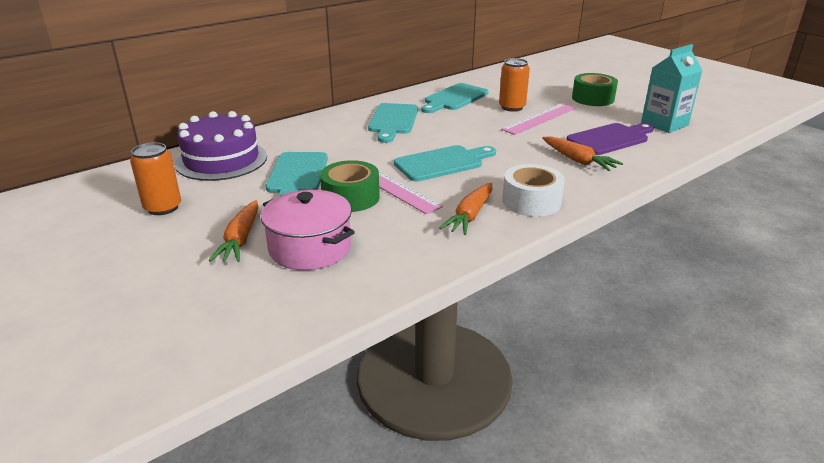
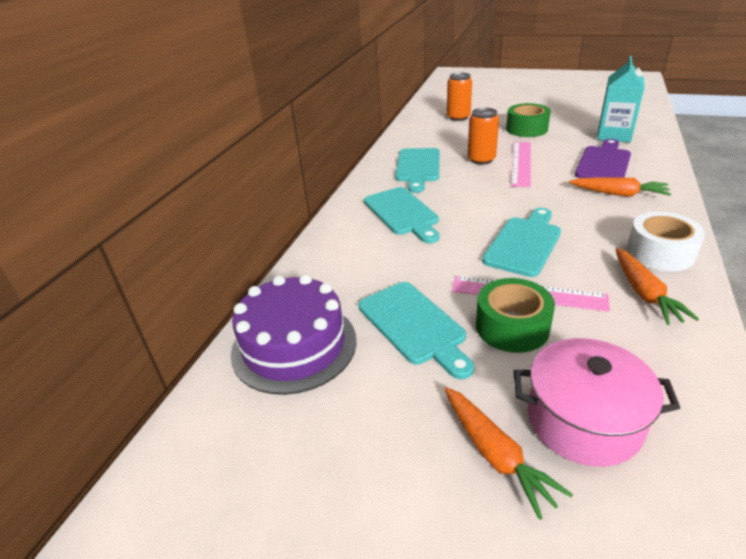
camera: 30 degrees left, 5 degrees up
(163, 208) = (327, 461): orange can -> orange can (458, 117)

